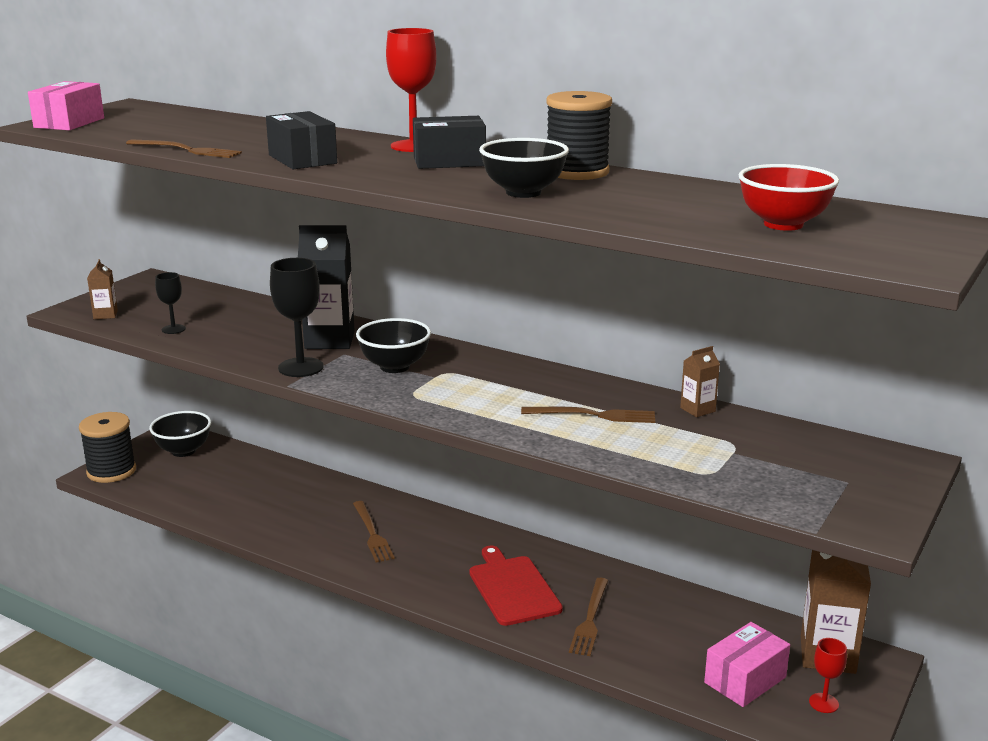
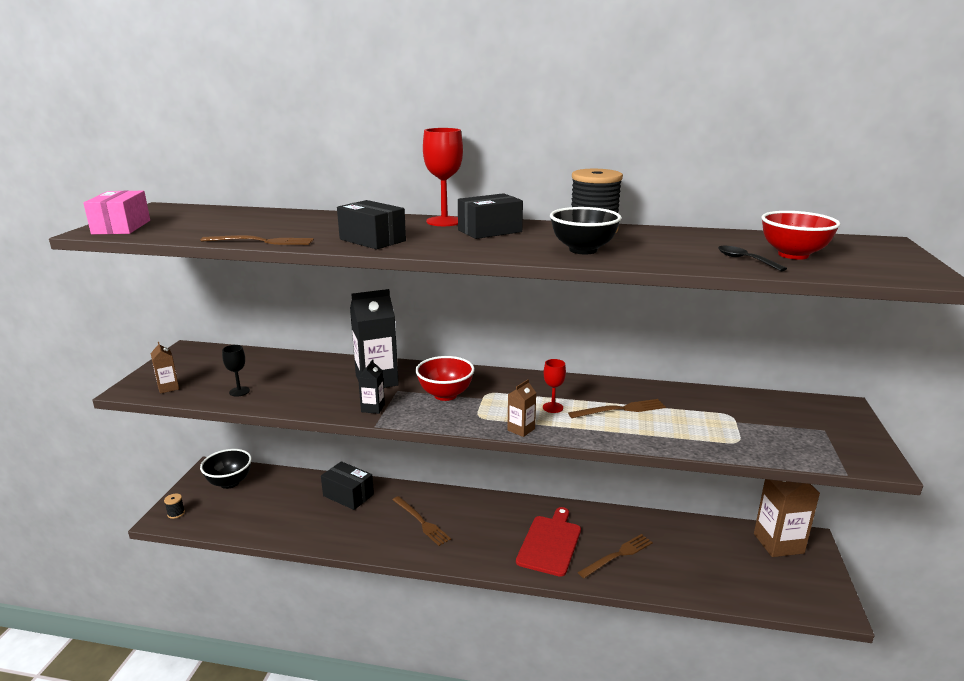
camera: 20 degrees left, 0 degrees up
(111, 471) = (176, 513): black spool -> black spool, size x0.41
(300, 367) = (373, 408): black goblet -> black carton
(306, 489) = (348, 495): none -> black box
(394, 367) = (445, 395): black bowl -> red bowl
(513, 588) = (550, 543): red cutting board -> red cutting board turned 60 degrees clockwise
(590, 619) = (618, 555): brown fork -> brown fork turned 120 degrees counterclockwise
(697, 409) = (682, 392): brown carton -> brown carton (521, 429)
(706, 223) = (745, 260): none -> black spoon
(745, 680) = (745, 577): pink box -> none
(823, 703) = (803, 581): red goblet -> red goblet (552, 407)

